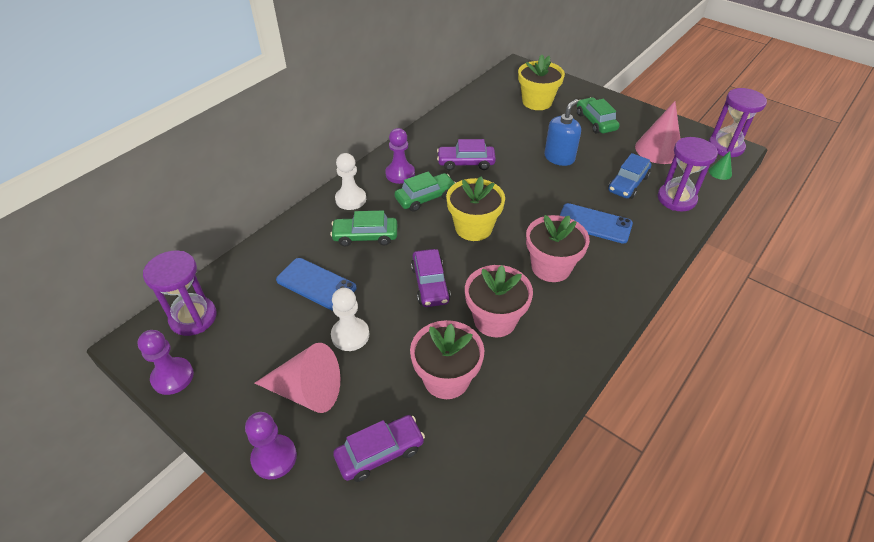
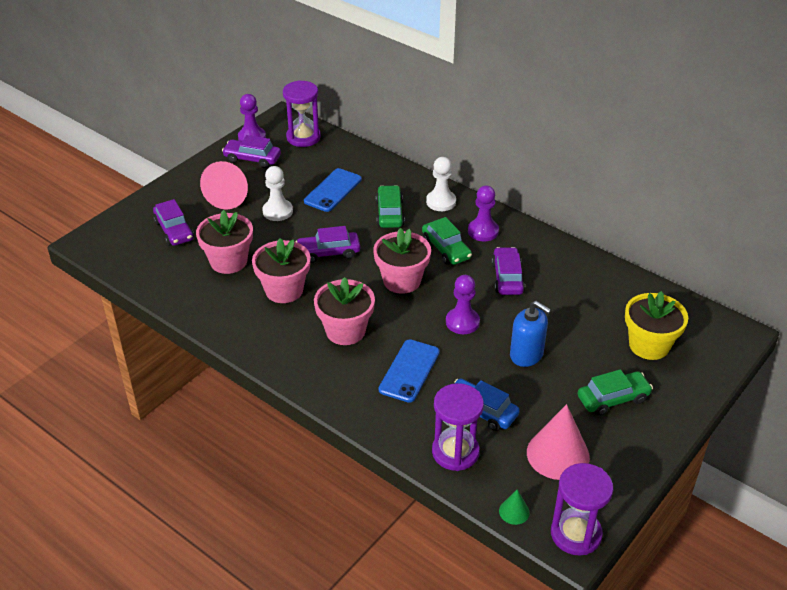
camera: 90 degrees right, 5 degrees down
(227, 372) = (252, 159): none -> purple car
(274, 457) = (181, 186): purple pawn -> purple pawn (462, 322)
(473, 228) = (402, 280): yellow flower pot -> pink flower pot

